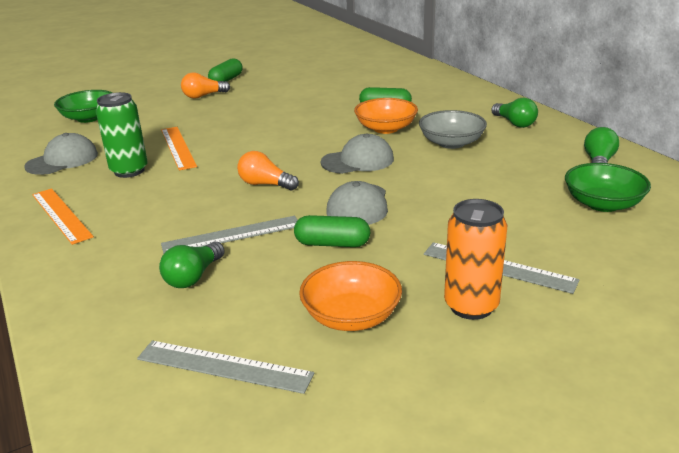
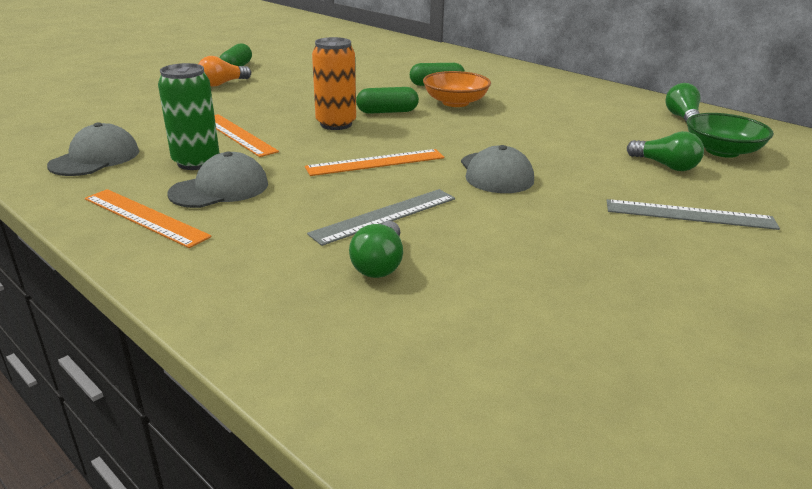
camera: 20 degrees left, 0 degrees up
(89, 118) = (93, 112): green bowl -> none
(224, 366) = (507, 355): grey ruler -> none
(265, 184) = (376, 162): orange light bulb -> orange ruler
(332, 244) = (505, 212): green capsule -> green capsule (387, 112)
(351, 316) = (595, 280): orange bowl -> none
(358, 161) = (455, 133): grey cap -> grey cap (220, 189)
(451, 143) = (533, 111): grey bowl -> none
(471, 306) = (702, 253): orange can -> orange can (336, 124)
(514, 123) = (575, 91): green light bulb -> green light bulb (665, 166)

